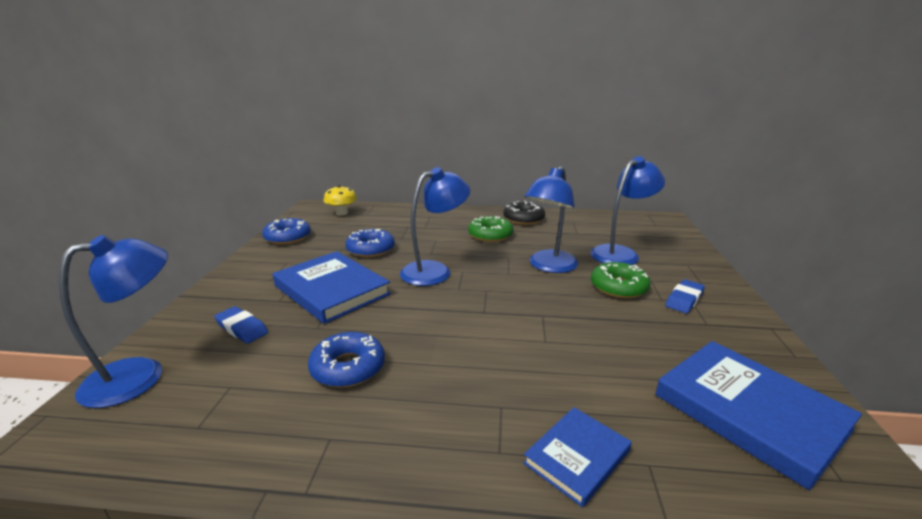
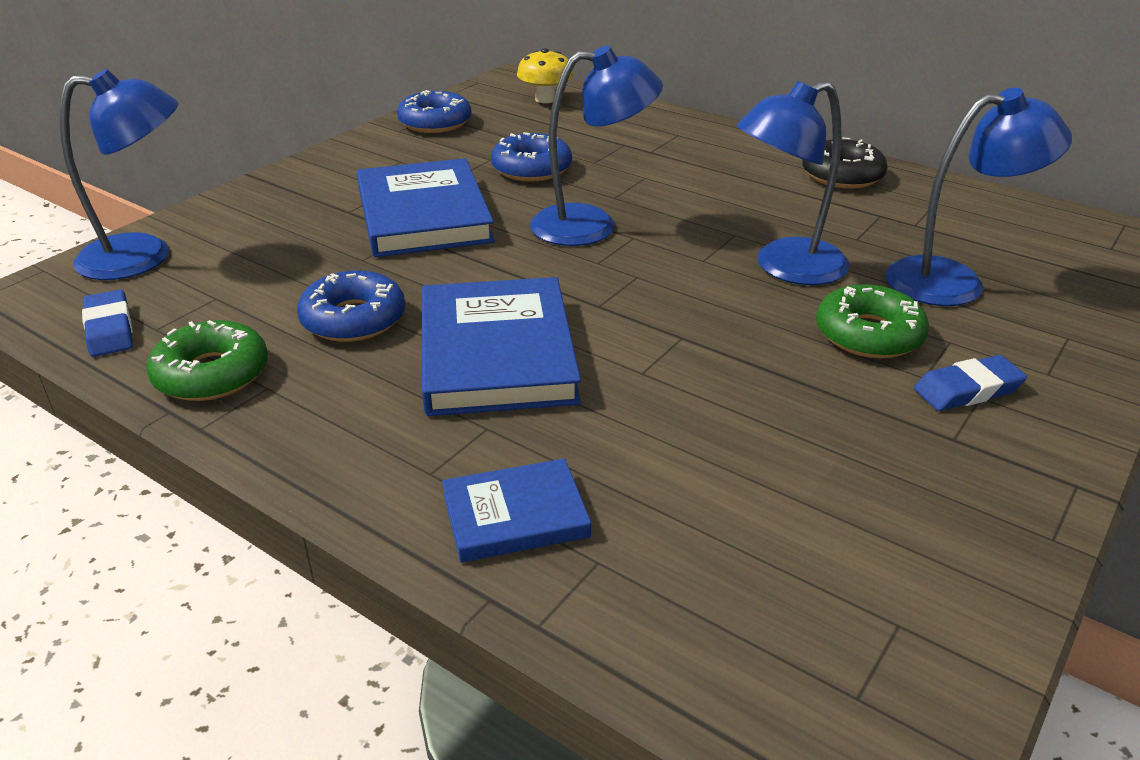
camera: 30 degrees right, 10 degrees up
(242, 328) = (279, 234): blue eraser -> blue eraser (110, 329)
(490, 235) = (746, 190): green donut -> green donut (211, 374)
(749, 412) = (837, 570): blue book -> blue book (497, 353)

